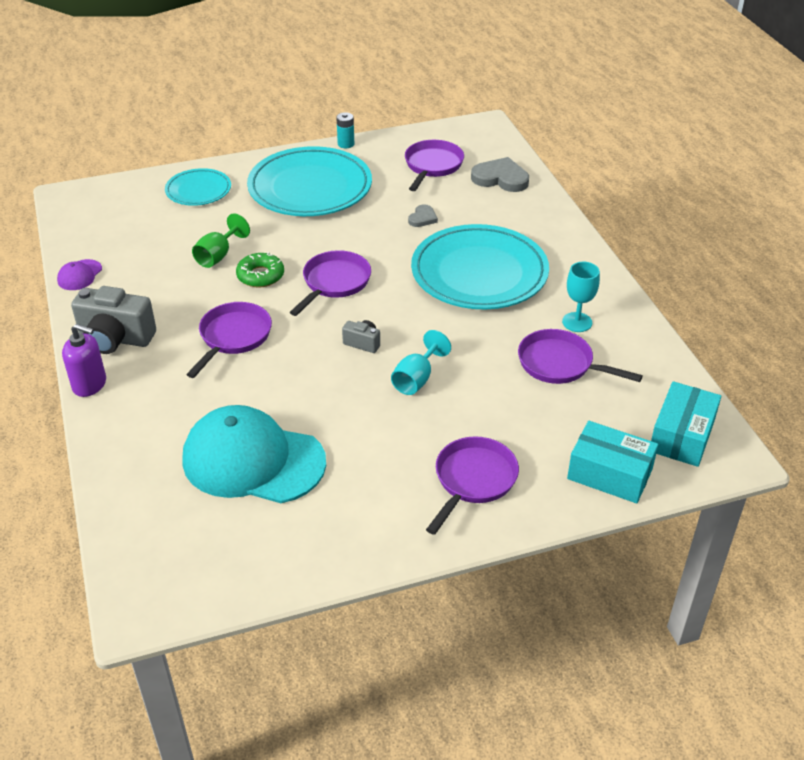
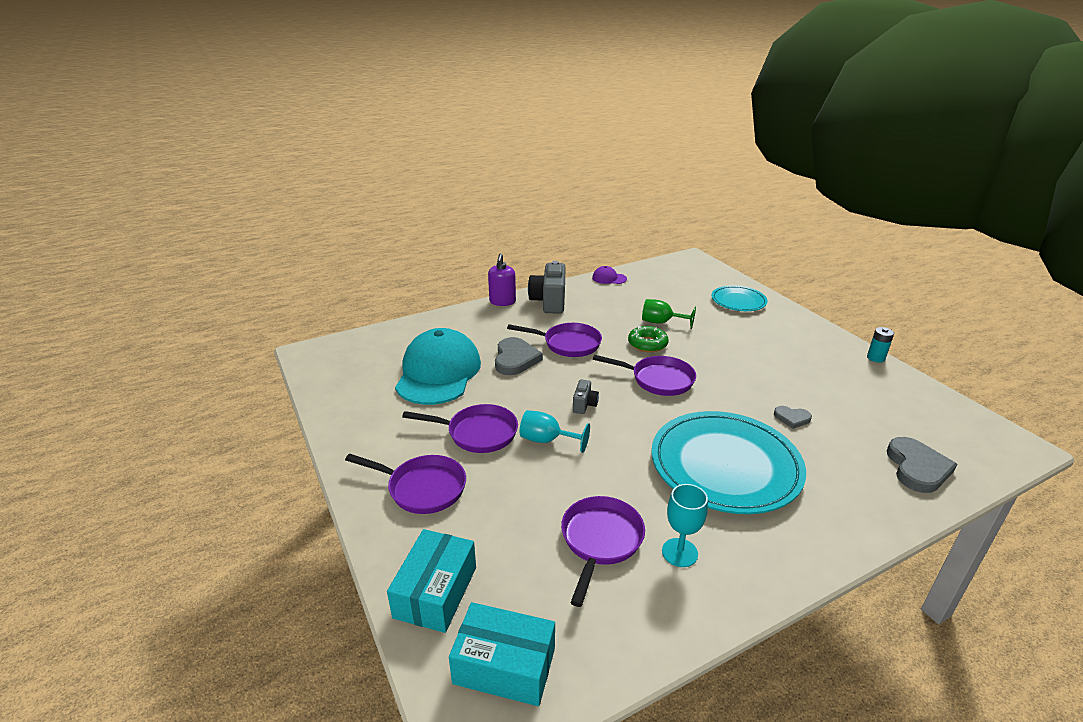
camera: 80 degrees right, 10 degrees down
(249, 386) = (515, 359): none -> grey heart
(310, 188) = (786, 349): turquoise plate -> none
(432, 166) = (891, 415): purple pan -> purple pan (478, 433)

